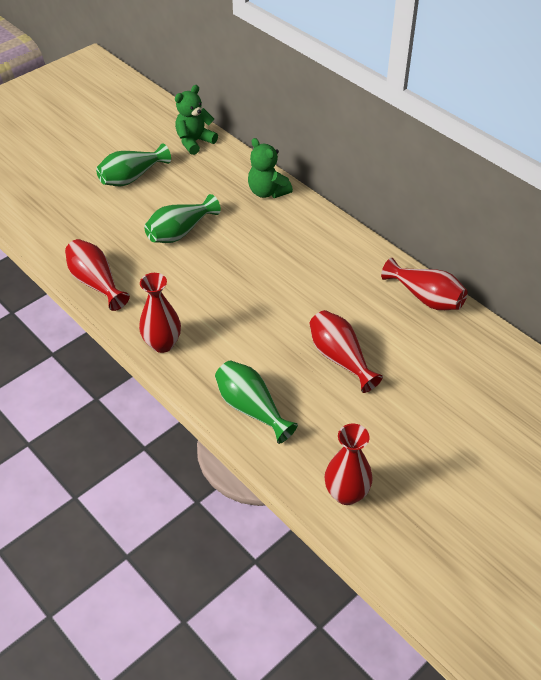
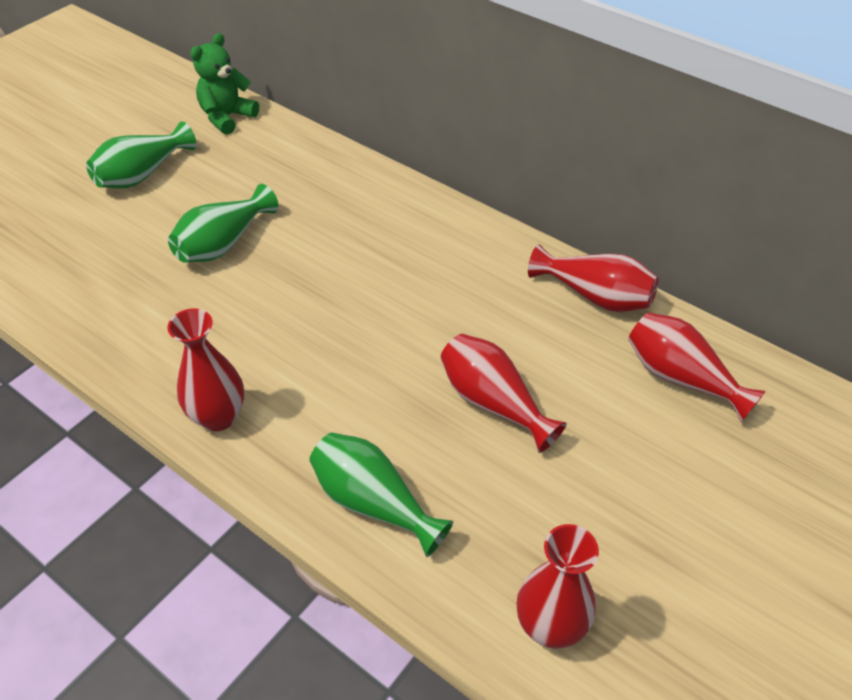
camera: 10 degrees left, 0 degrees up
(96, 283) = (103, 334): red vase -> red vase (681, 378)
(267, 192) = (341, 174): green teddy bear -> none

